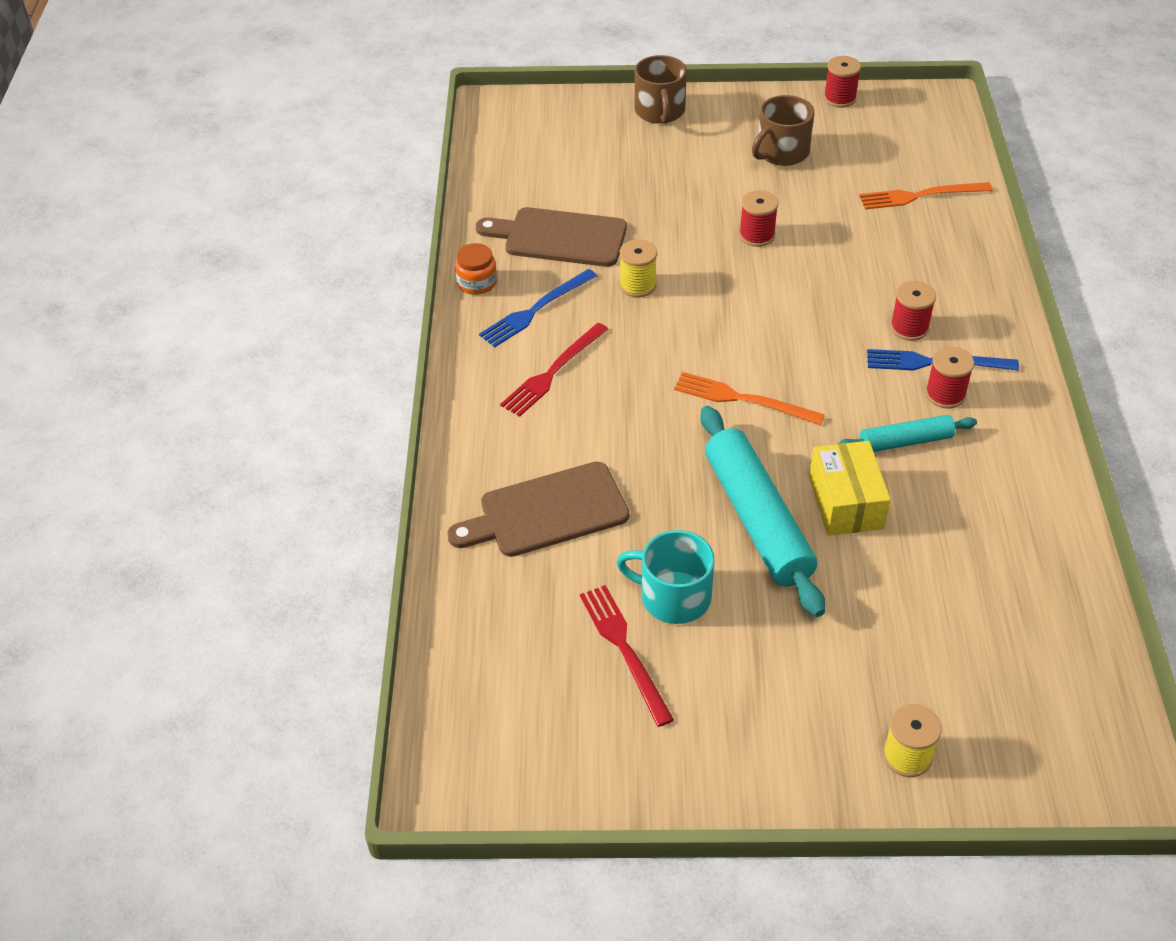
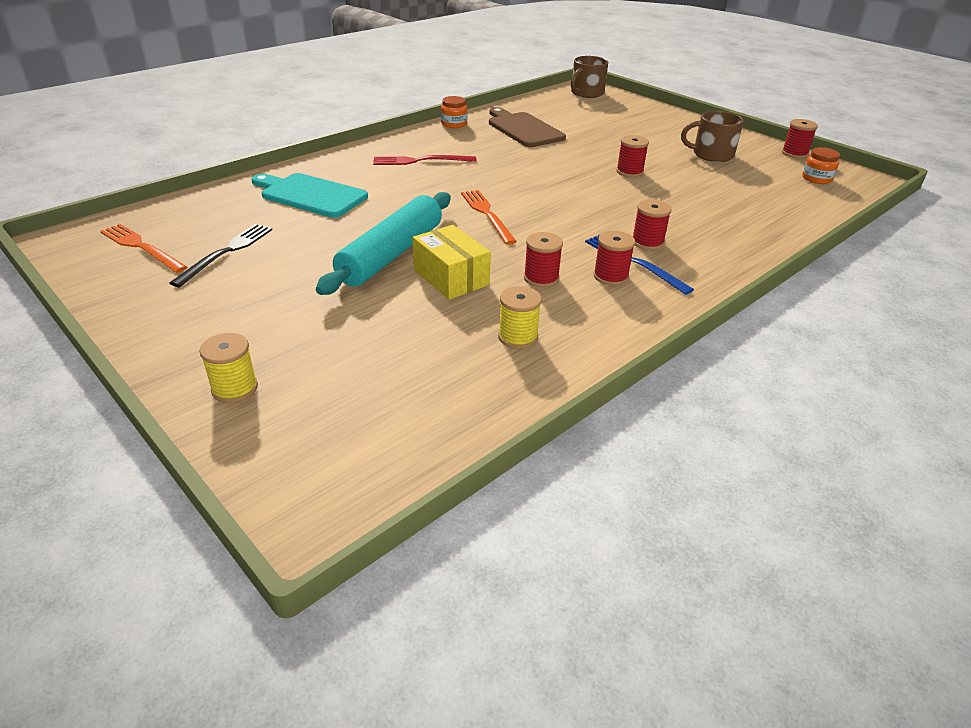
camera: 45 degrees right, 10 degrees down
(536, 310) = (459, 142): blue fork -> none
(547, 512) = (310, 195): brown cutting board -> turquoise cutting board
(624, 649) = (226, 252): red fork -> black fork
(637, 285) = (525, 157): yellow spool -> yellow spool (518, 337)
(660, 111) = (669, 117): brown mug -> brown mug (586, 93)
(673, 596) = (289, 251): turquoise mug -> none
(846, 502) = (451, 277): yellow box -> yellow box turned 75 degrees counterclockwise
(903, 128) = (817, 178): none -> orange jar
(905, 442) = (541, 278): turquoise rolling pin -> red spool
(920, 196) = (772, 204): orange fork -> orange fork (141, 247)

